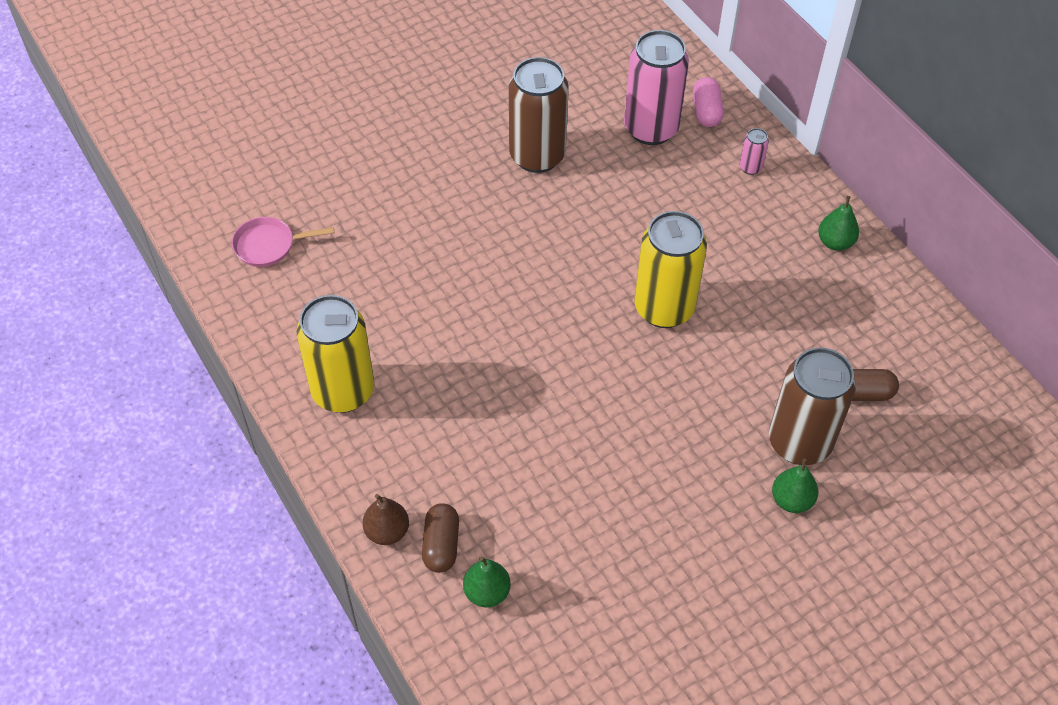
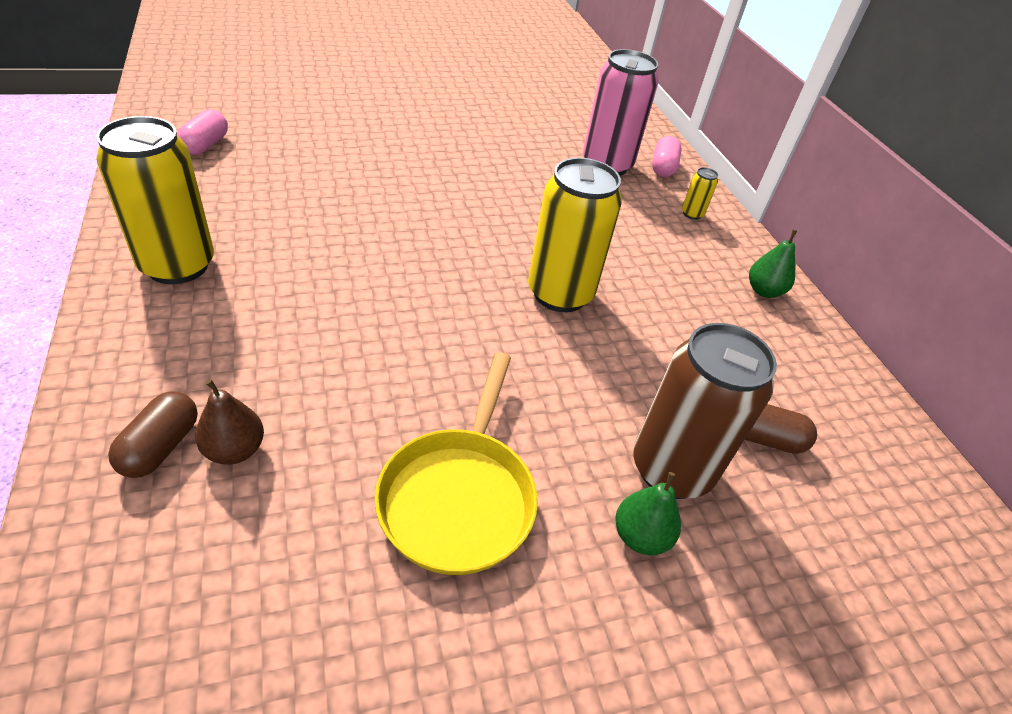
camera: 10 degrees right, 10 degrees down
(269, 245) = (206, 145): pink pan -> pink capsule
(387, 531) = (109, 411): brown pear -> brown pear (235, 450)
(487, 592) = (174, 524): green pear -> none
(537, 156) = (492, 155): brown can -> none
(660, 513) = (459, 497): none -> yellow pan
(750, 167) = (692, 214): pink can -> yellow can

